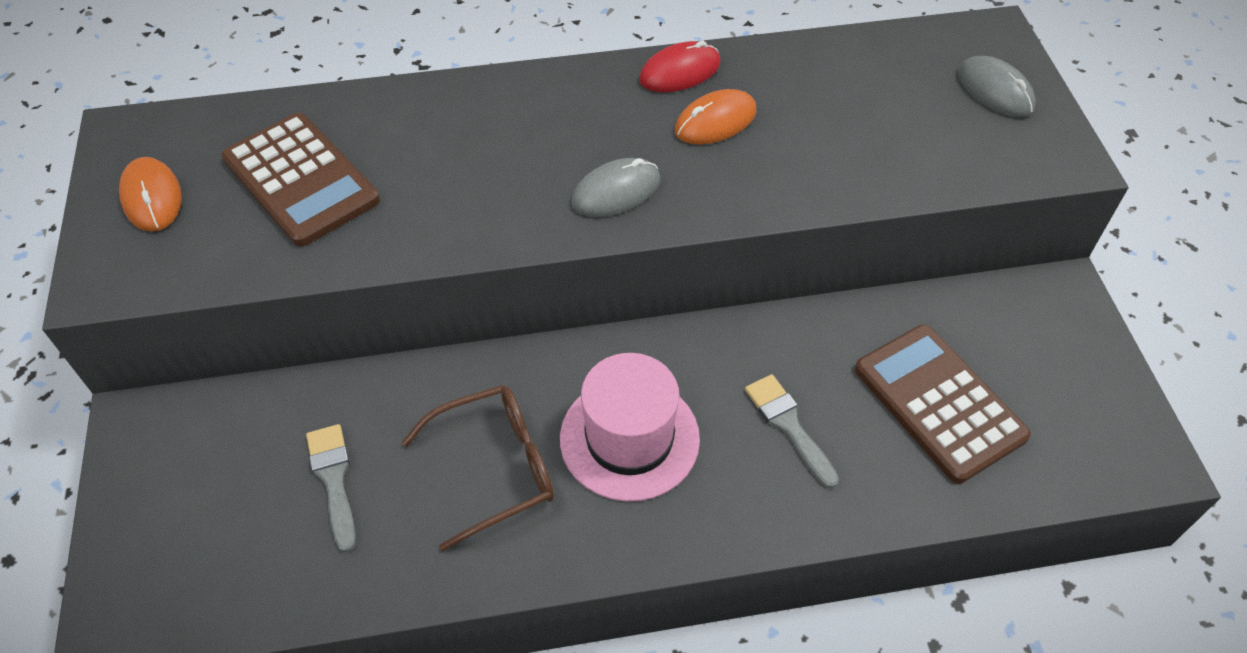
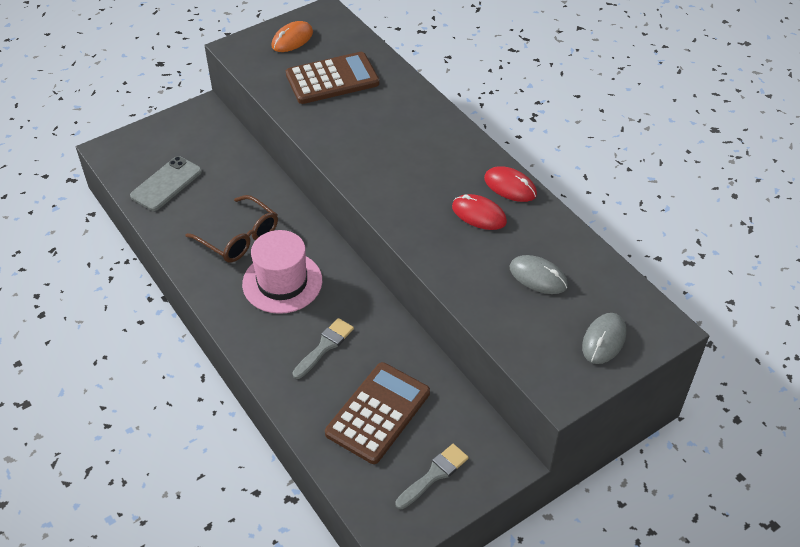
camera: 65 degrees right, 5 degrees down
(286, 544) = (166, 184): none -> grey phone
(301, 180) = (332, 79): brown calculator -> brown calculator turned 135 degrees counterclockwise
(333, 480) = (205, 185): grey brush -> grey brush (434, 475)
(616, 191) = (396, 192): grey mouse -> grey mouse (538, 277)
(715, 121) = (479, 214): orange mouse -> red mouse

